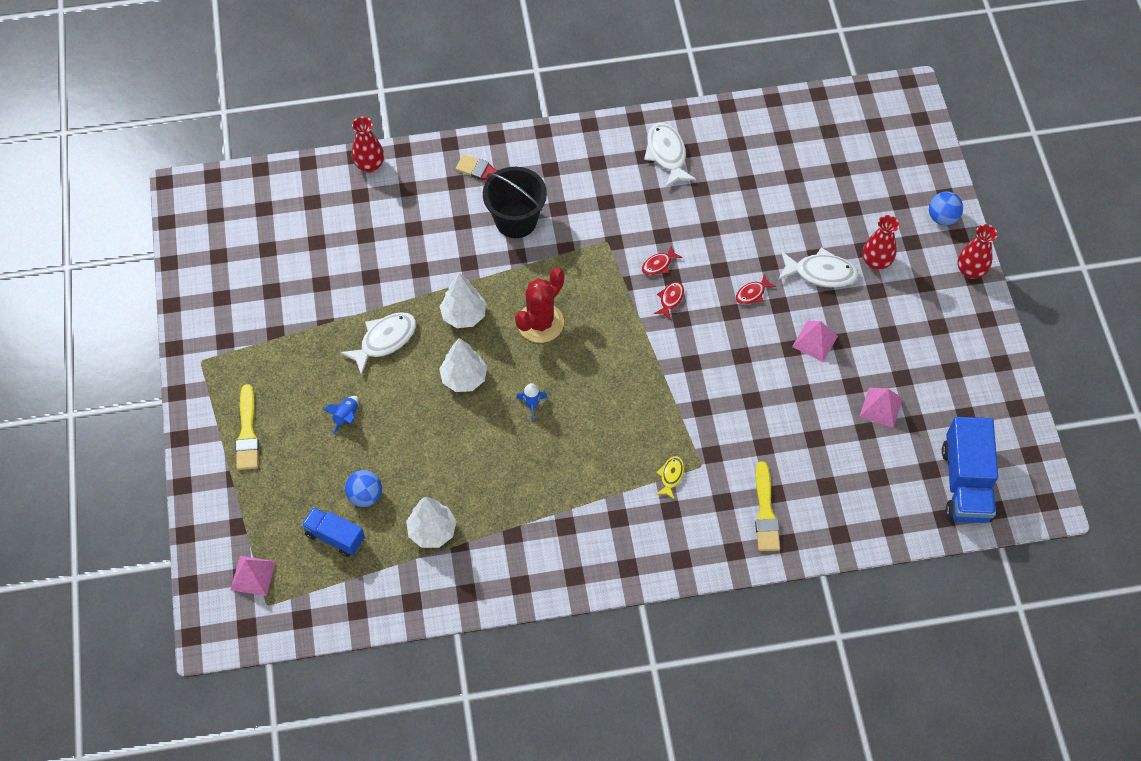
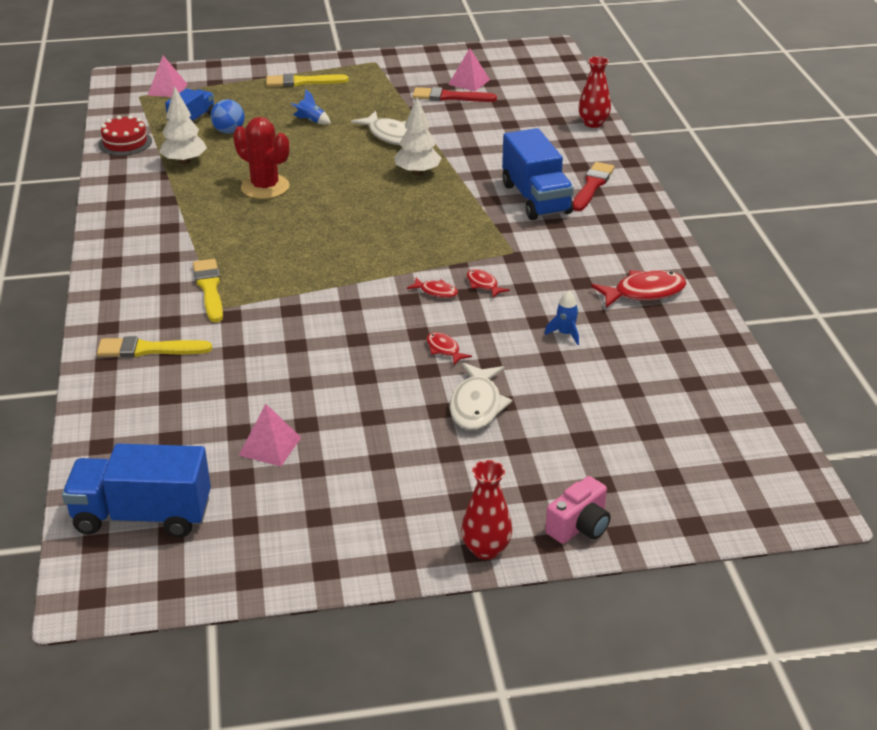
camera: 90 degrees right, 25 degrees down
(299, 287) = (449, 97): none -> red brush
(385, 599) = (125, 142): none -> red cake
(464, 378) = (345, 174): white tree -> none
(516, 220) = (535, 199): black bucket -> blue truck
(532, 405) = (309, 209): blue rocket -> blue rocket (565, 334)
(540, 323) = (407, 213): red cactus -> red cactus (265, 187)
(667, 154) = (644, 292): white fish -> red fish
(671, 476) = (209, 288): yellow fish -> yellow brush
(815, 341) = (373, 396): pink pyramid -> pink pyramid (469, 82)
(876, 262) = (497, 455): red vase -> none
(942, 217) = (579, 526): blue ball -> pink camera

